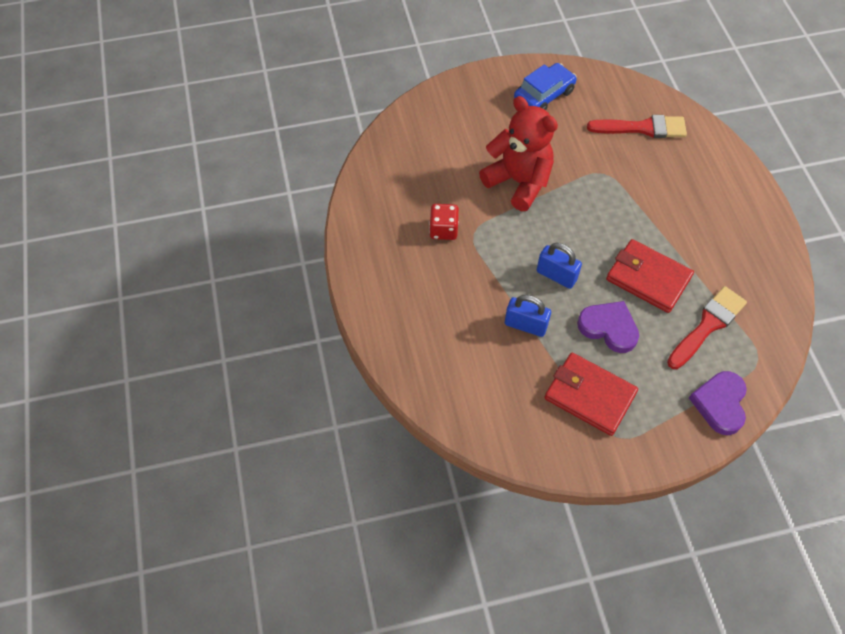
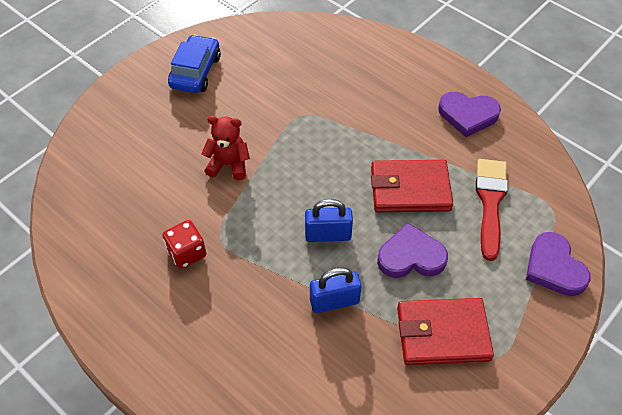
camera: 35 degrees left, 5 degrees down
(518, 182) = (228, 164): red teddy bear -> red teddy bear, size x0.58
(642, 128) = (306, 57): red brush -> none
(746, 247) = (468, 115): none -> purple heart

